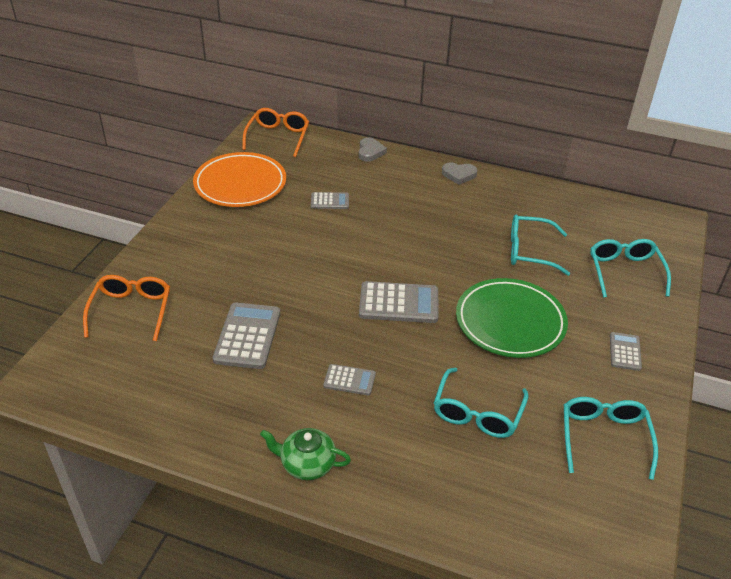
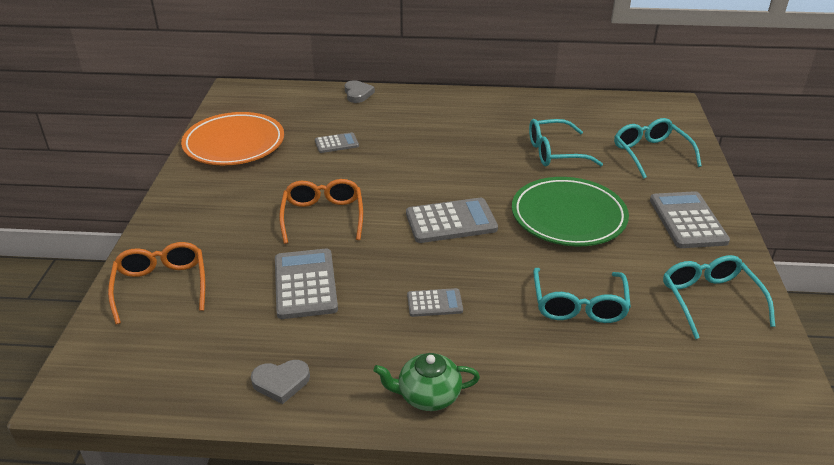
camera: 15 degrees left, 5 degrees down
(278, 137) = (256, 96): orange glasses -> orange glasses (323, 216)
(459, 175) = (455, 99): grey heart -> grey heart (281, 382)
(625, 352) = (687, 221): grey calculator -> grey calculator, size x1.79

